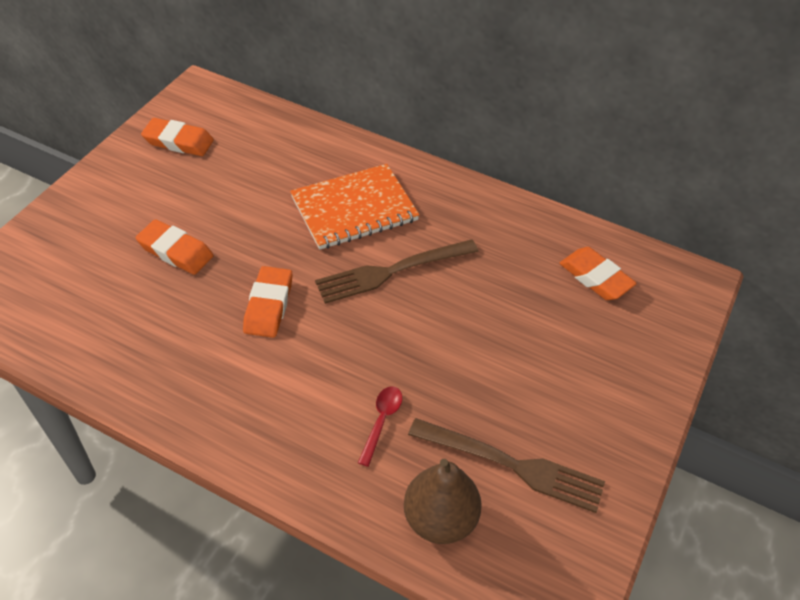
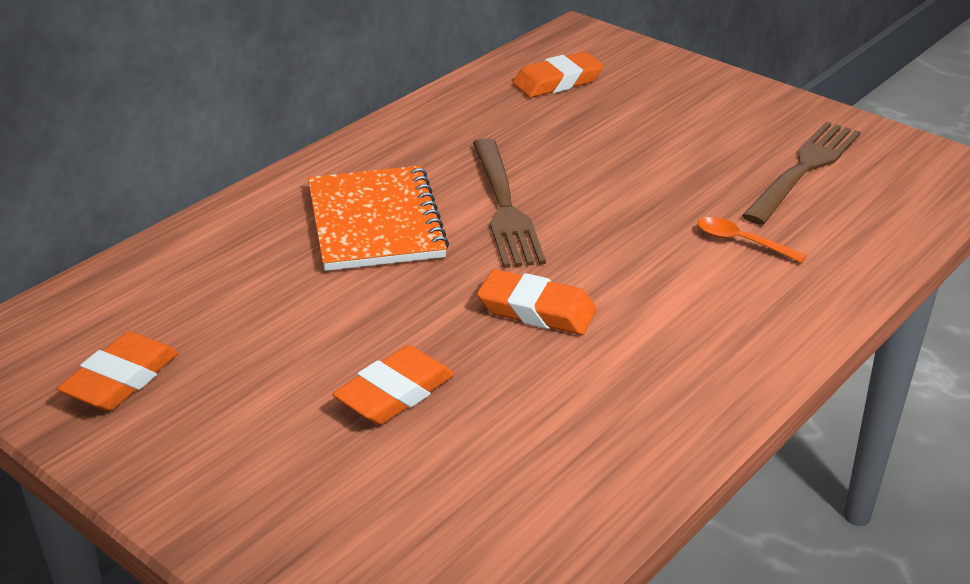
camera: 75 degrees left, 15 degrees down
(381, 421) = (741, 242): red spoon -> orange spoon
(440, 519) = (871, 220): brown pear -> none

